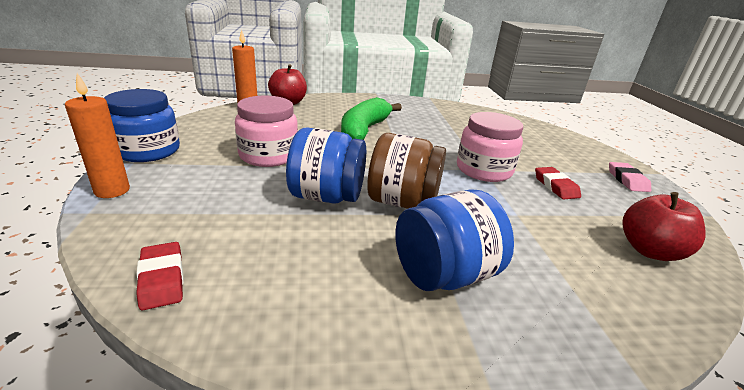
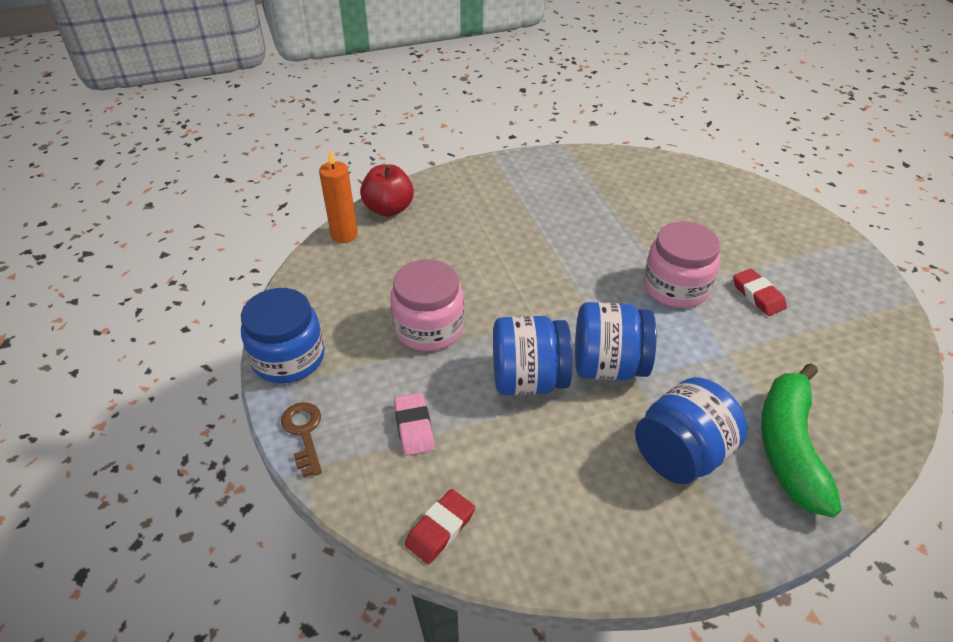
camera: 10 degrees left, 15 degrees up
(112, 190) = (304, 433): orange candle -> brown key
(162, 279) = (440, 529): red eraser -> red eraser turned 75 degrees clockwise
(364, 130) = (513, 246): green banana -> green banana (789, 447)
(402, 202) = (608, 366): brown jar -> blue jar
(627, 180) = (831, 262): pink eraser -> pink eraser (414, 427)
(650, 251) = (859, 371): red apple -> none

